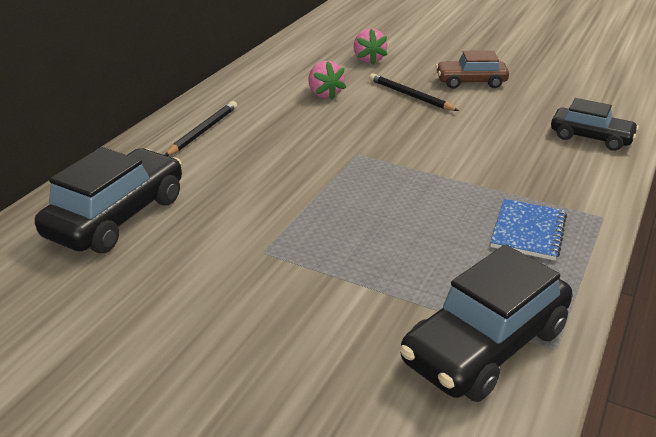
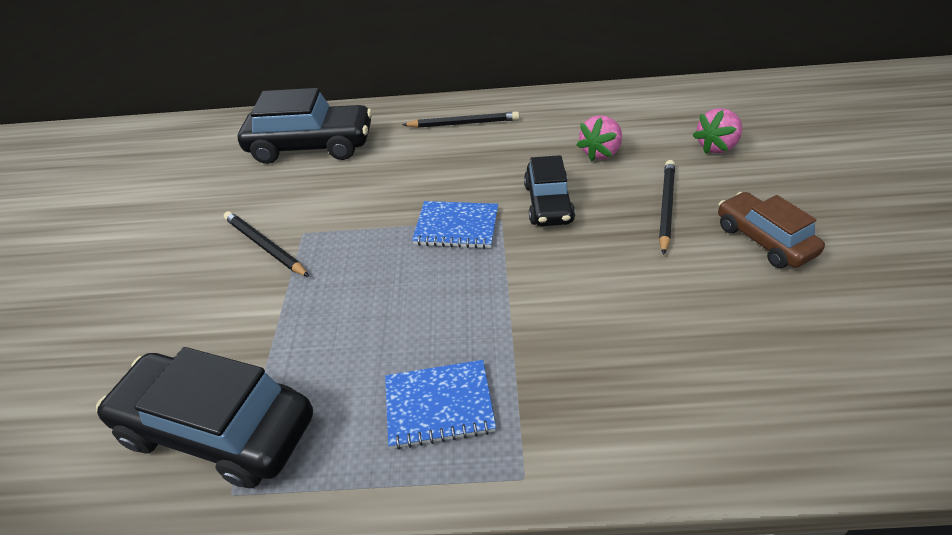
camera: 65 degrees right, 10 degrees up
(259, 278) = (265, 246): none -> black pencil
(345, 174) = (456, 226): none -> blue notebook
(591, 137) = (737, 409): black car -> black car (548, 203)

